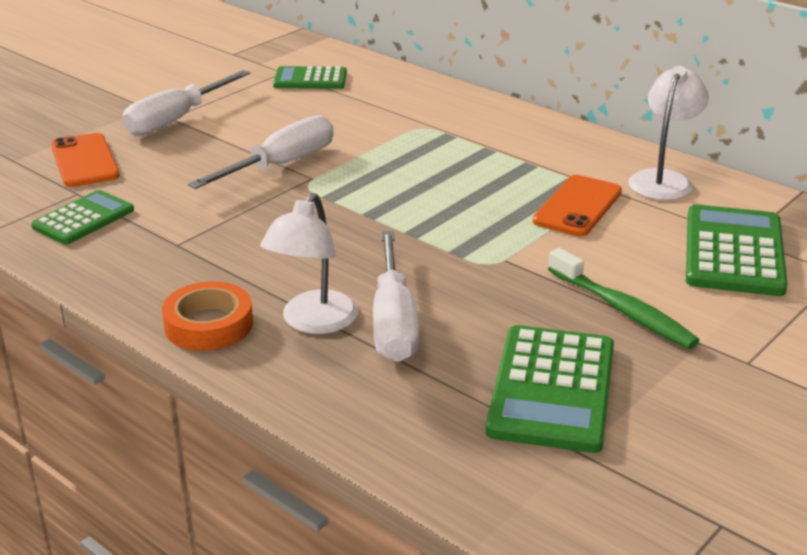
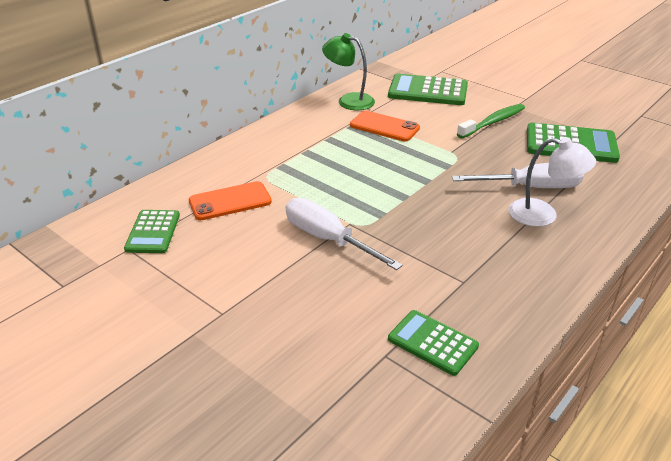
camera: 90 degrees left, 5 degrees up
(85, 161) = (317, 362): orange phone -> orange phone (230, 201)
(176, 119) = (228, 309): white screwdriver -> none
(209, 325) = (563, 256): orange tape -> none
(663, 179) = (348, 100): white lamp -> green lamp

